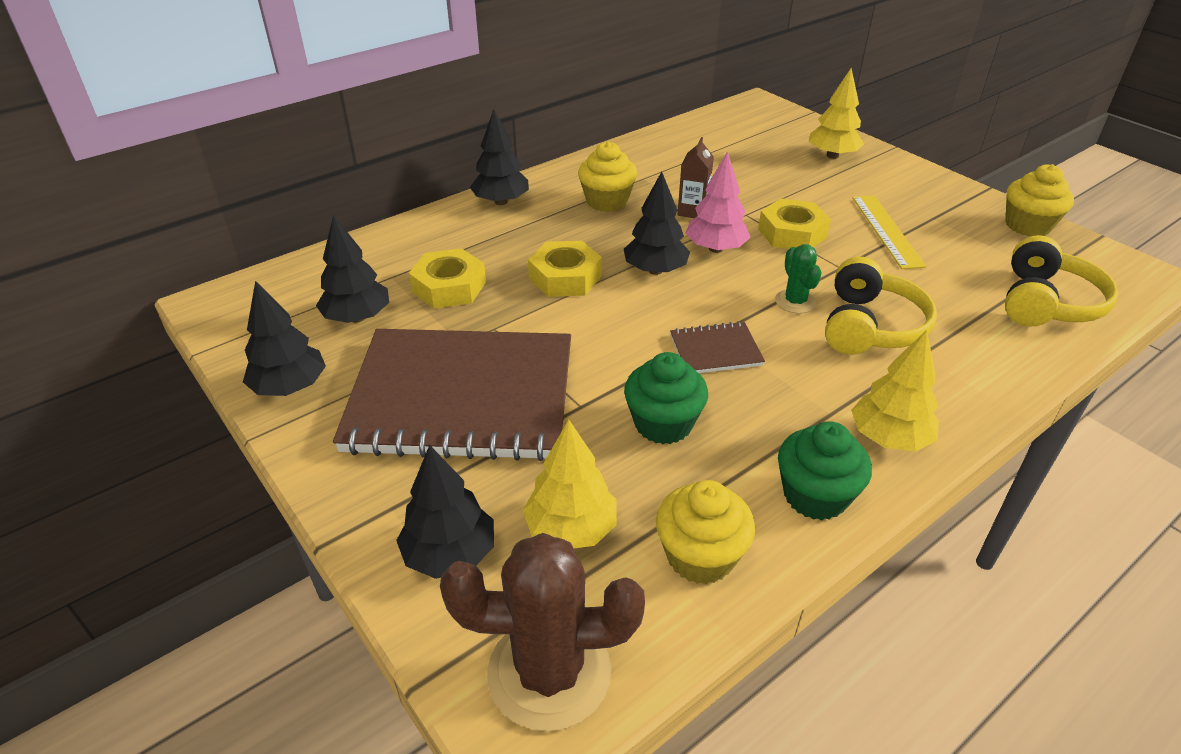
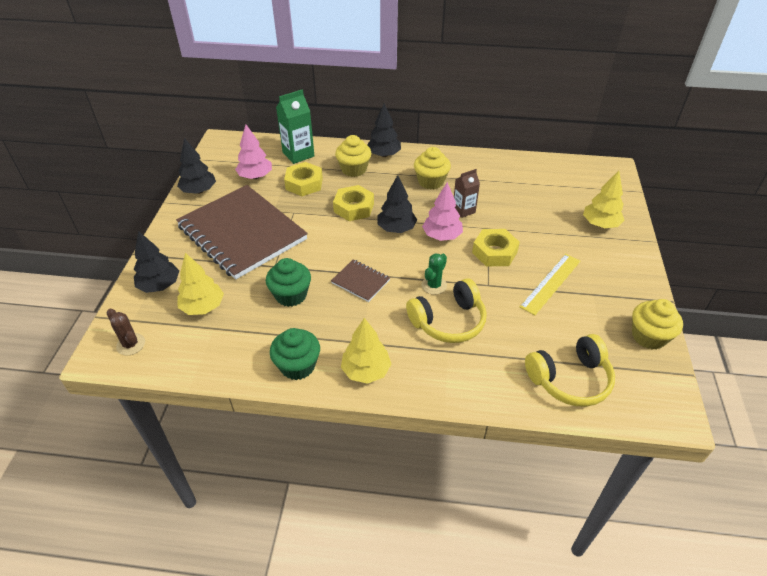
camera: 45 degrees right, 5 degrees up
(357, 317) = (255, 176): black tree -> pink tree
(378, 258) = (298, 154): none -> green carton
(549, 672) = (131, 344): brown cactus -> brown cactus, size x0.51
(700, 556) = (225, 350): yellow cupcake -> yellow cupcake (354, 169)

